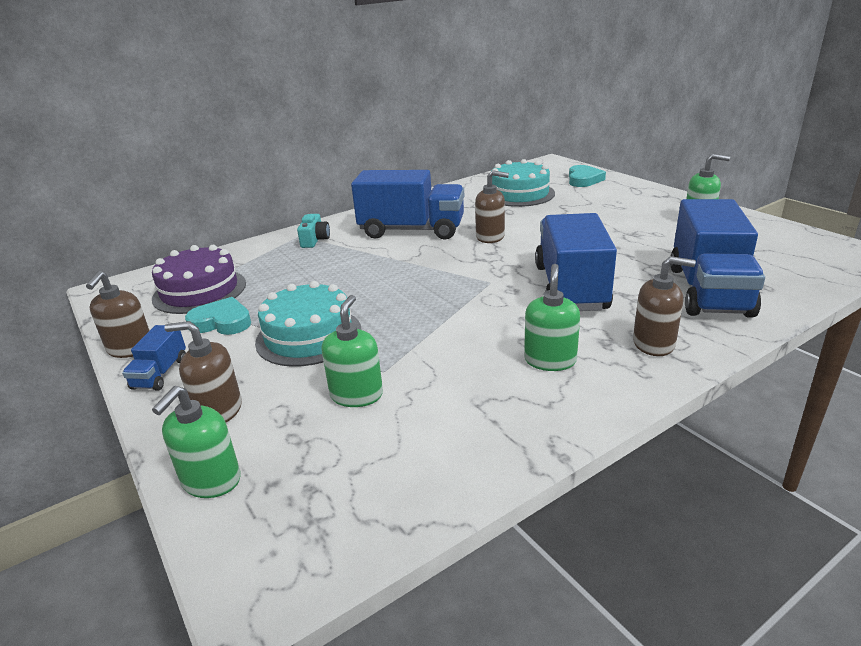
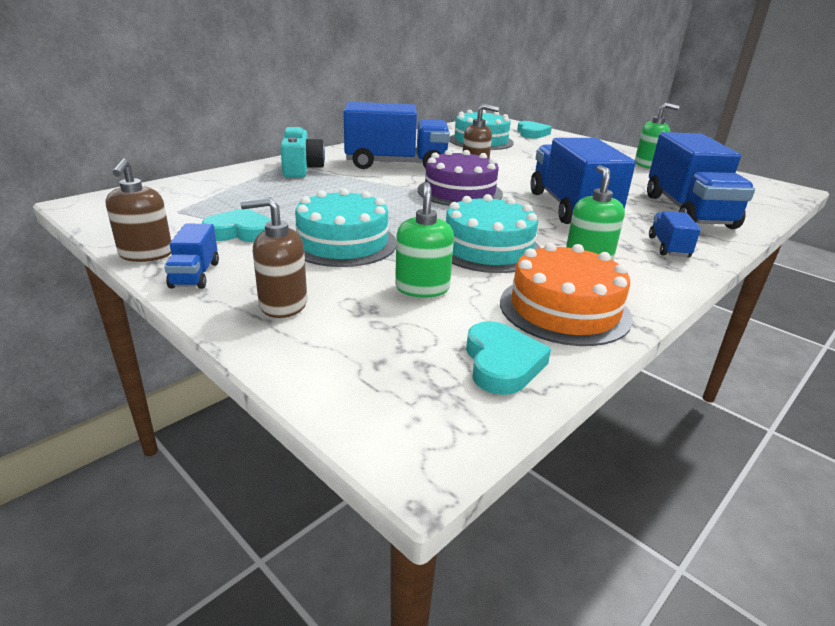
camera: 15 degrees left, 0 degrees up
(199, 291) = (198, 206): purple cake -> purple cake (460, 192)
(211, 481) = (311, 362): green soap dispenser -> none
(315, 240) = (301, 169): turquoise camera -> turquoise camera, size x1.52
(386, 493) = (502, 363): none -> turquoise heart
(449, 344) = (488, 248): none -> turquoise cake
(487, 427) = (564, 309): none -> orange cake
(654, 344) = (668, 247): brown soap dispenser -> blue truck

